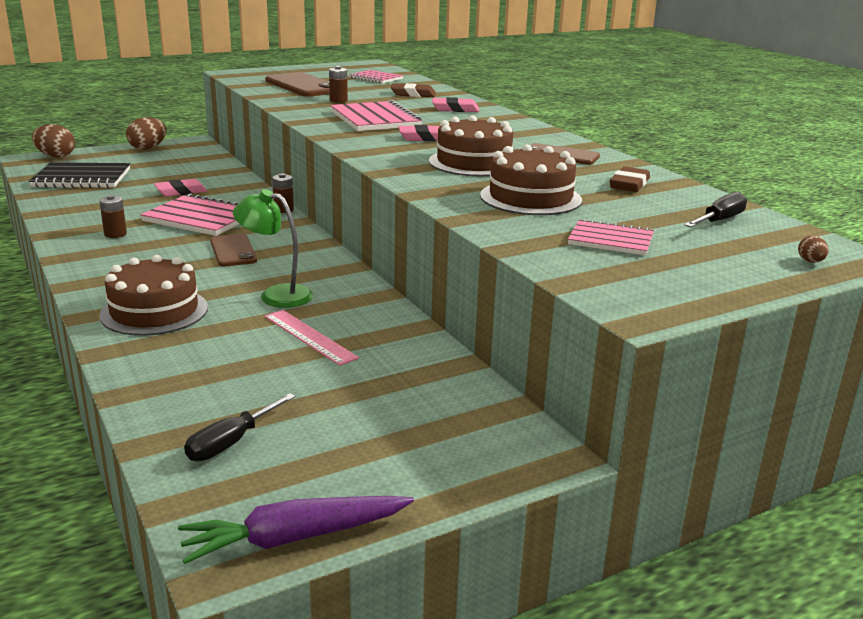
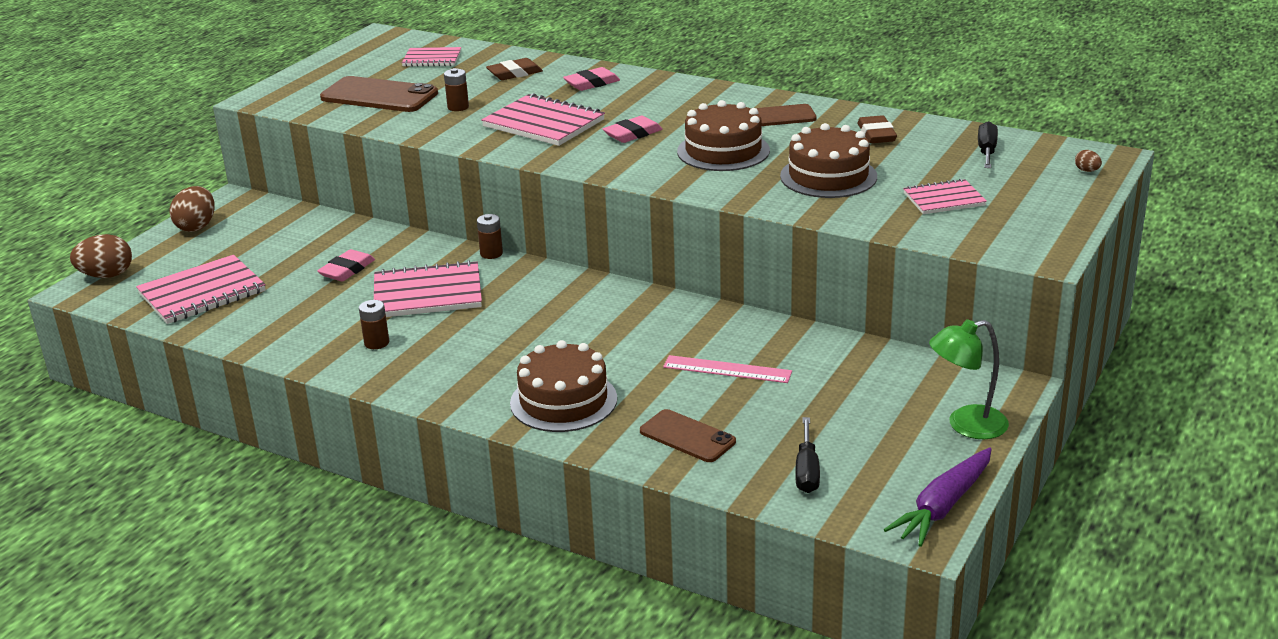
camera: 30 degrees left, 5 degrees up
(82, 178) = (202, 292): black notebook -> pink notebook
(233, 251) = (524, 316): brown phone -> brown phone (687, 436)
(276, 295) = (638, 344): green lamp -> green lamp (966, 425)

